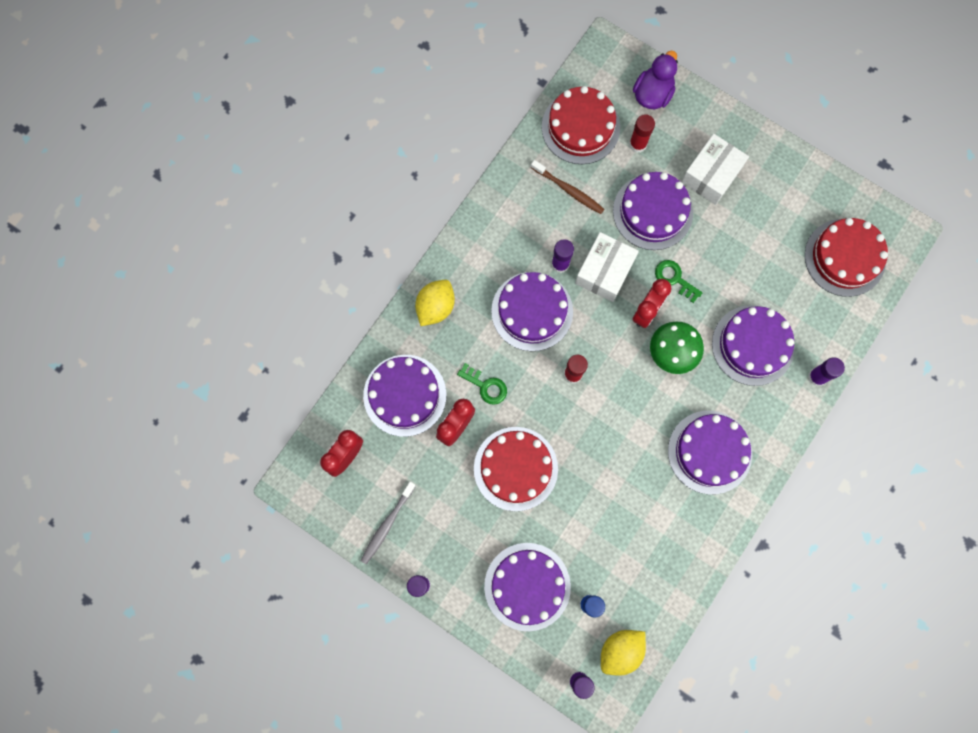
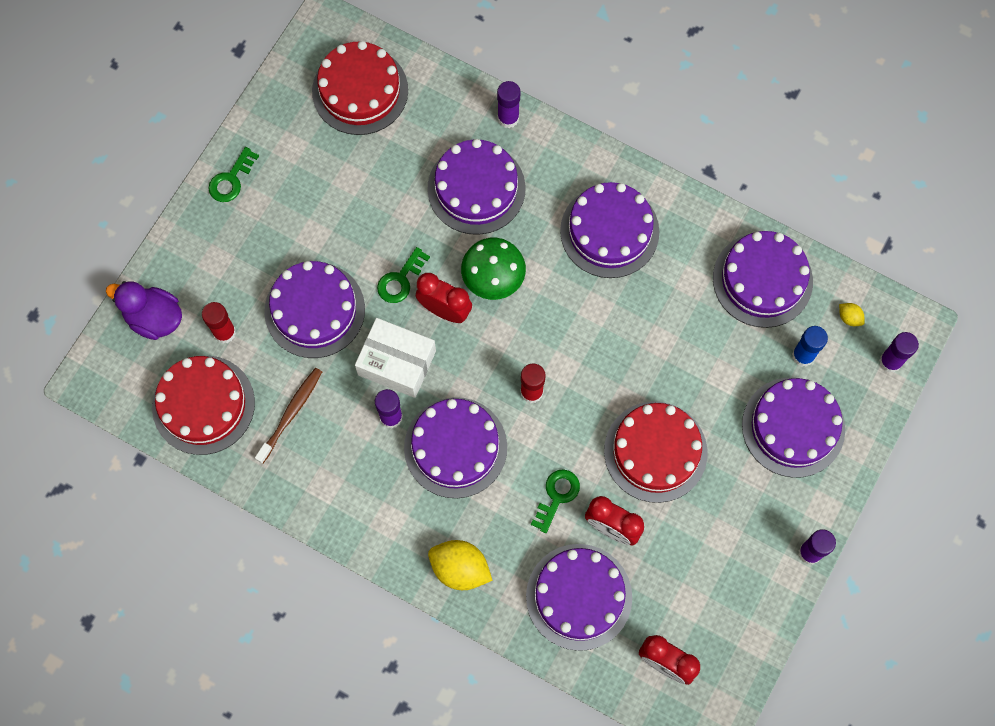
camera: 95 degrees left, 5 degrees down
(387, 524) = (743, 601): grey toothbrush -> none
(620, 650) = (849, 318): yellow lemon -> yellow lemon, size x0.47
(659, 578) = (762, 280): none -> purple cake
(711, 175) = (262, 243): white box -> none
(767, 154) = (231, 179): none -> green key

